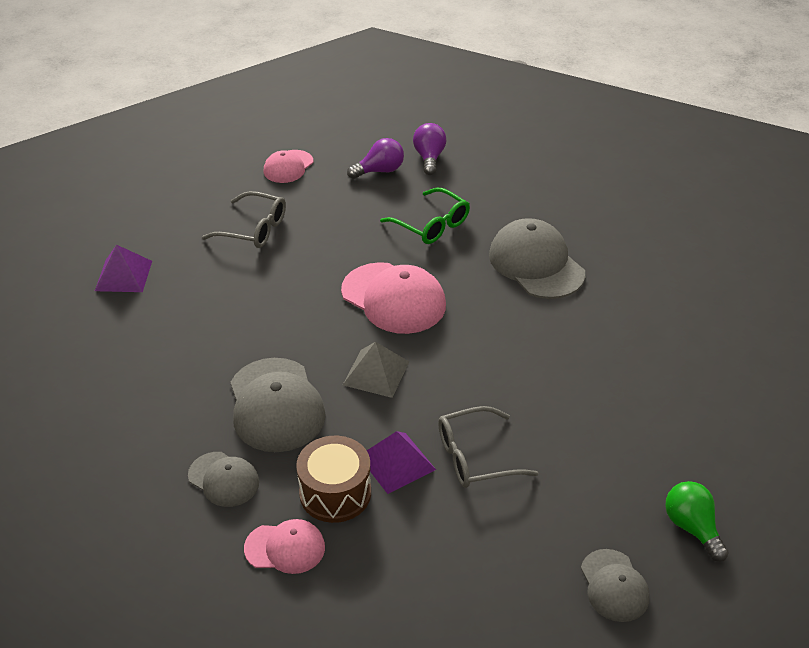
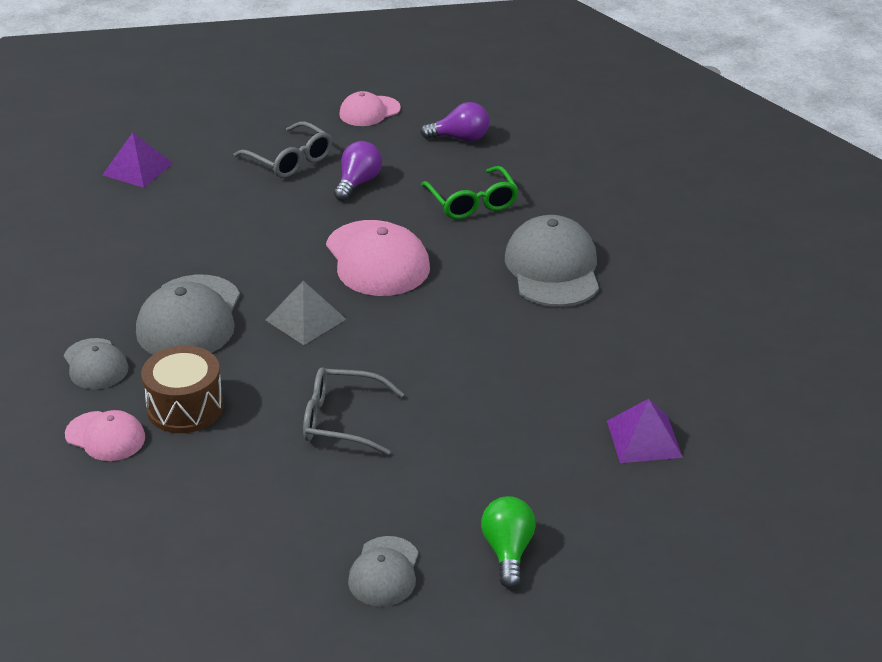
camera: 25 degrees right, 5 degrees down
(396, 462) = (262, 401): purple pyramid -> purple pyramid (644, 438)
(429, 158) = (523, 139): purple light bulb -> purple light bulb (358, 183)

